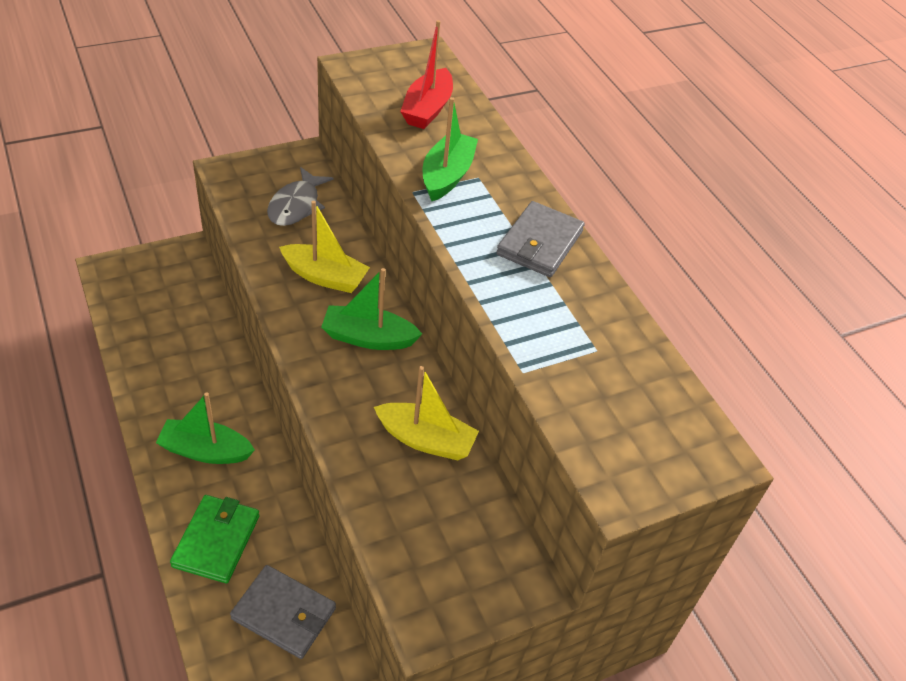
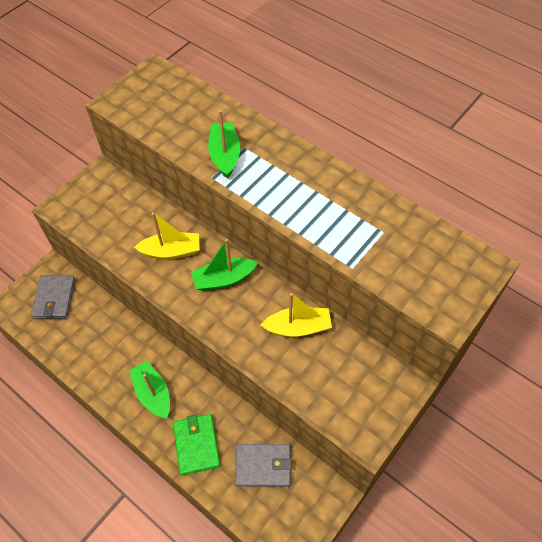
camera: 20 degrees left, 10 degrees up
(205, 451) = (153, 393): green boat -> green boat turned 75 degrees clockwise
(296, 205) = (121, 210): grey fish -> none
(427, 109) = (181, 112): red boat -> none
(539, 243) = (308, 176): grey wallet -> grey wallet (54, 298)

